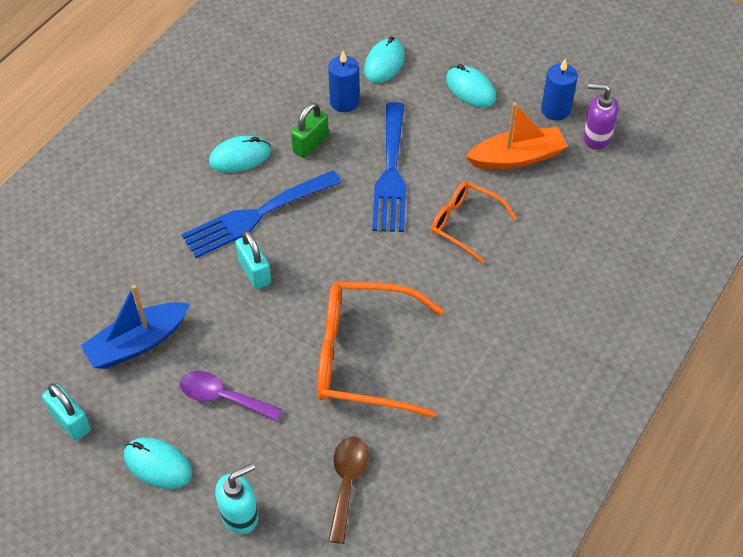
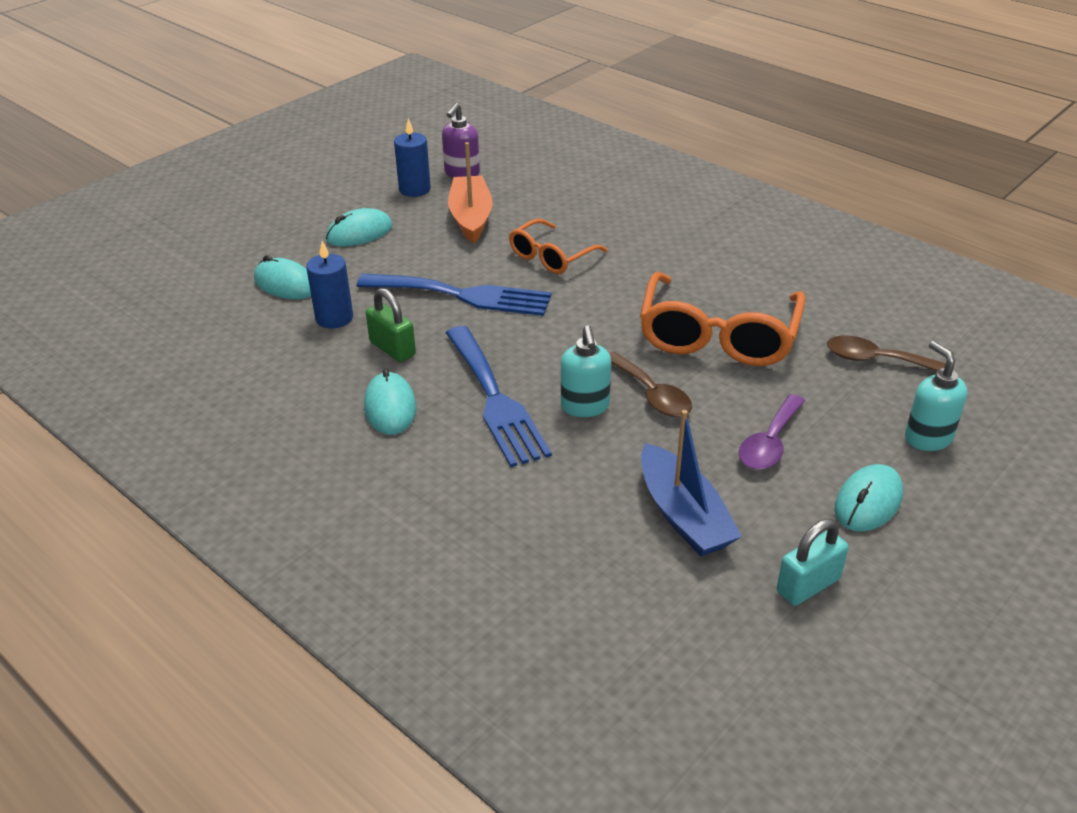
camera: 80 degrees left, 15 degrees down
(254, 272) = (585, 406): turquoise padlock -> turquoise soap dispenser
(275, 314) = (652, 394): none -> brown spoon

